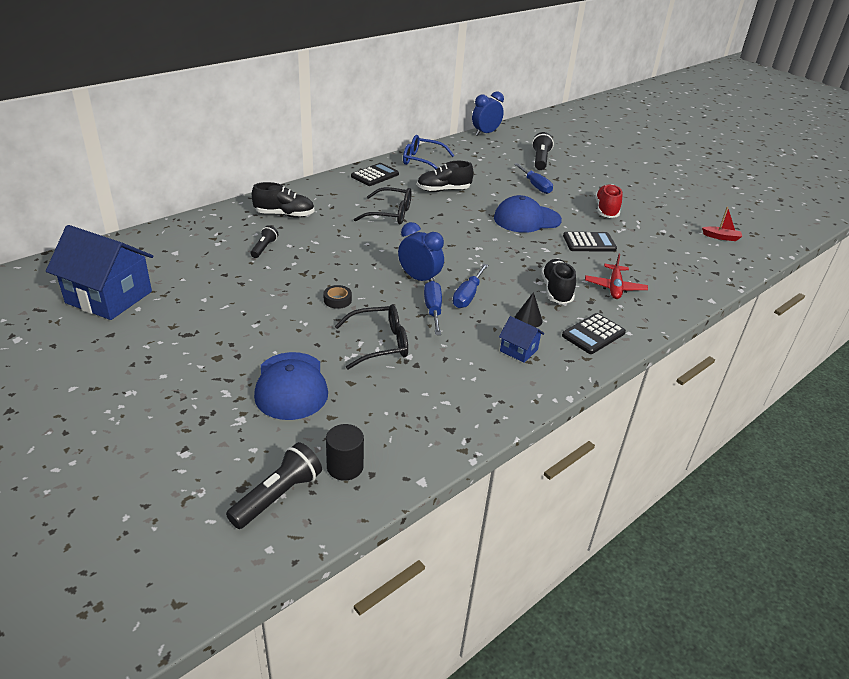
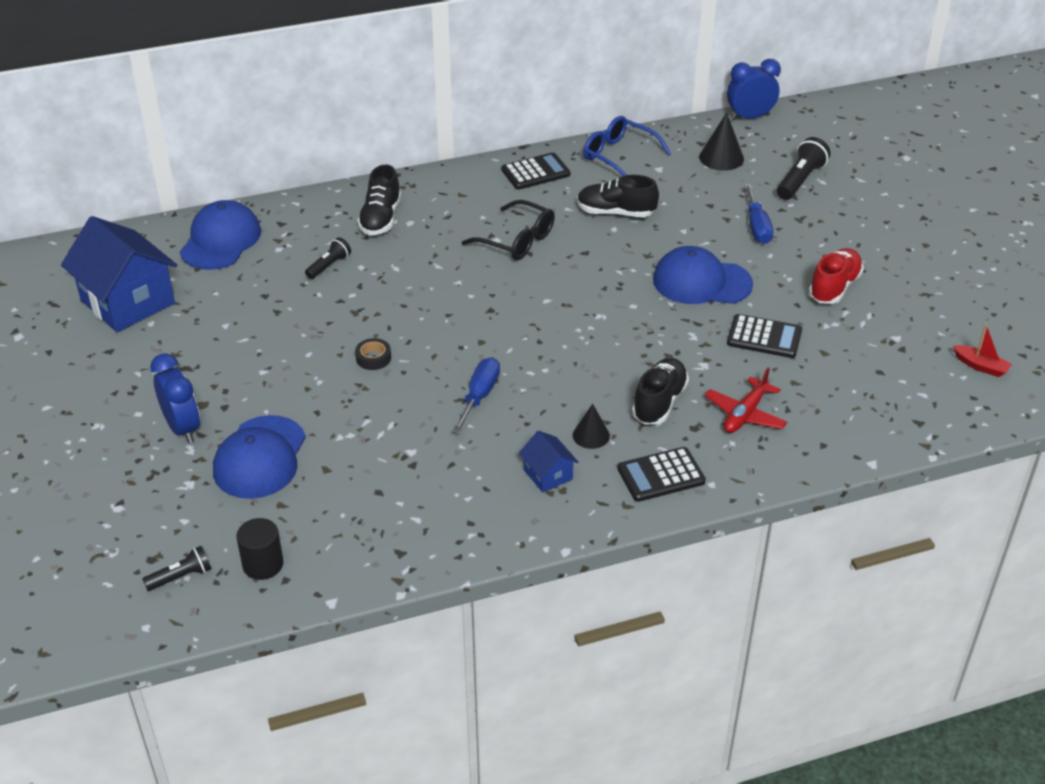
camera: 25 degrees right, 5 degrees up
(167, 245) = (221, 241): none -> blue cap
(278, 496) = (181, 576): black flashlight -> black flashlight, size x0.62
(284, 215) = (380, 219): black shoe -> black shoe turned 75 degrees clockwise
(380, 344) = (388, 428): black glasses -> none
(419, 279) = (491, 348): blue clock -> blue clock (183, 428)
(467, 296) = (536, 385): blue screwdriver -> none
(485, 154) = (721, 158): none -> black cone

